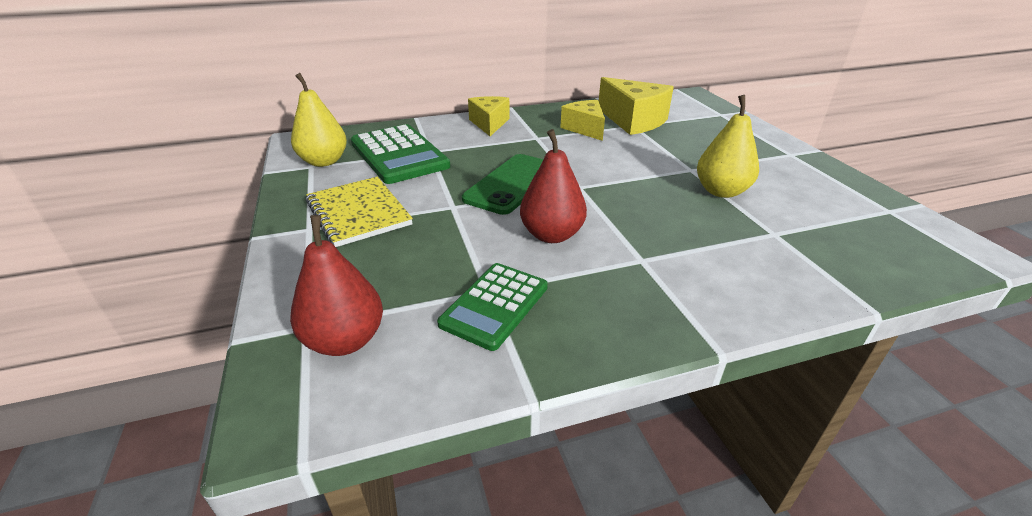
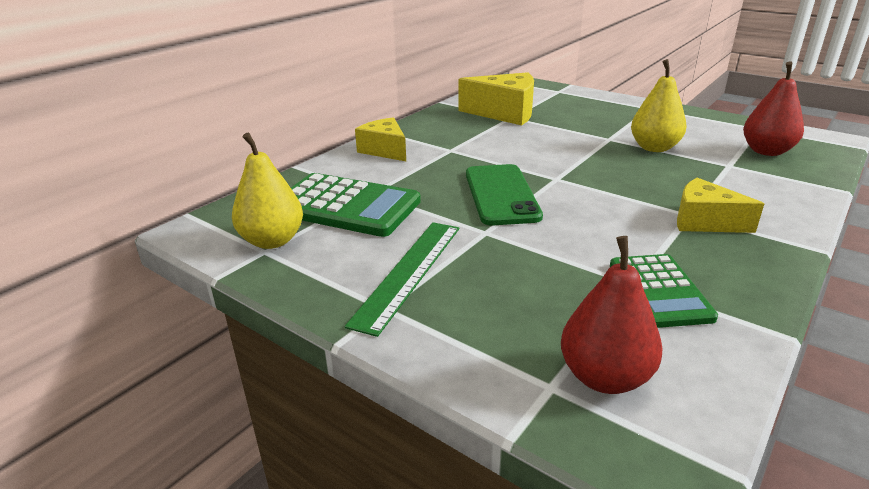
camera: 35 degrees left, 5 degrees down
(358, 213) = (409, 272): yellow notebook -> green ruler
(551, 235) = (603, 222): red pear -> red pear (766, 151)
(585, 129) = (478, 130): yellow cheese -> yellow cheese (704, 221)

